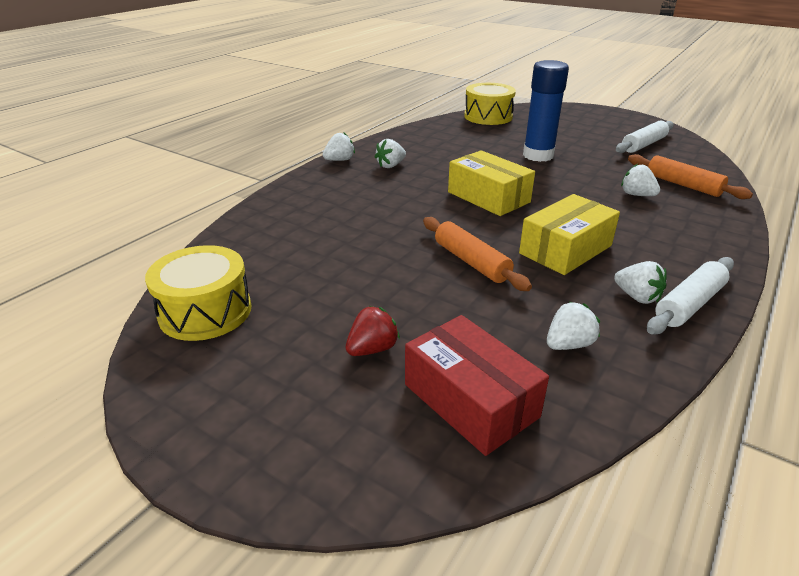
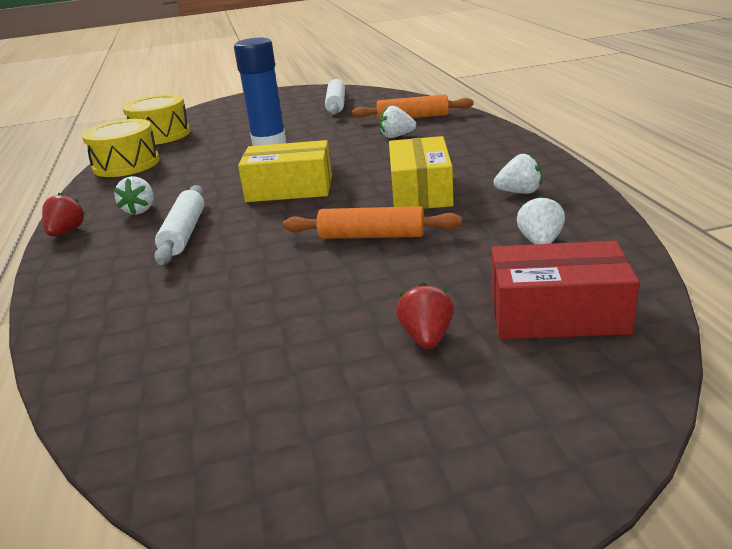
camera: 45 degrees left, 5 degrees down
(205, 311) = (201, 432): yellow drum -> yellow drum (126, 164)
(339, 160) = (66, 232): white strawberry -> red strawberry
(689, 304) = (552, 180): white rolling pin -> white rolling pin (184, 233)

